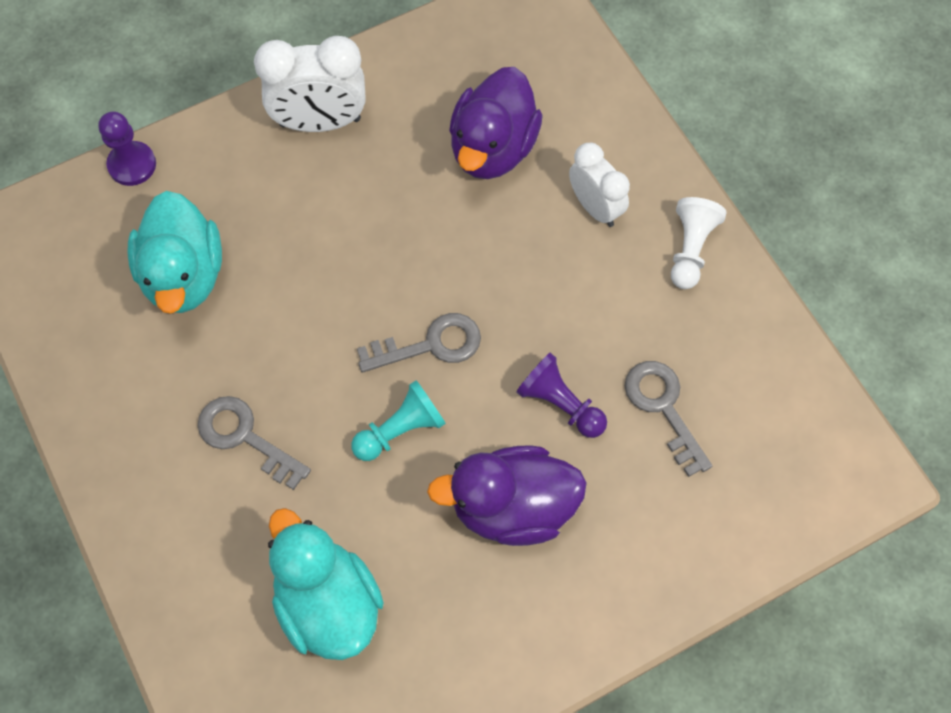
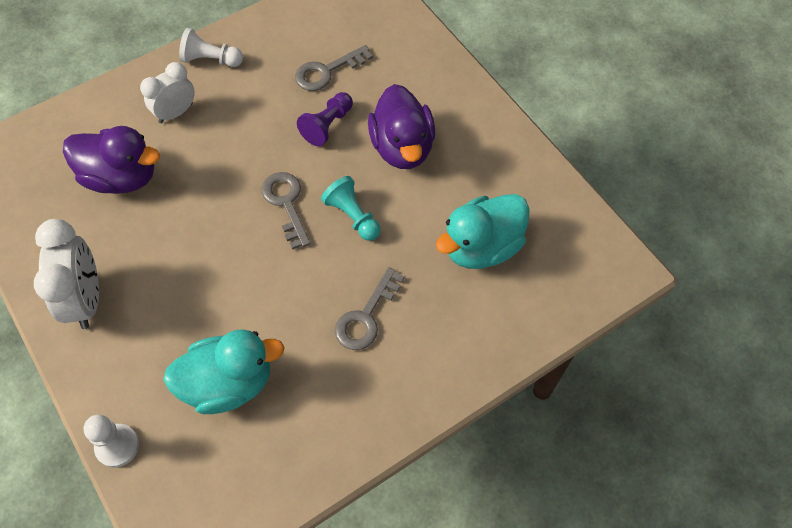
camera: 95 degrees left, 5 degrees down
(132, 165) = (117, 446): purple pawn -> white pawn

